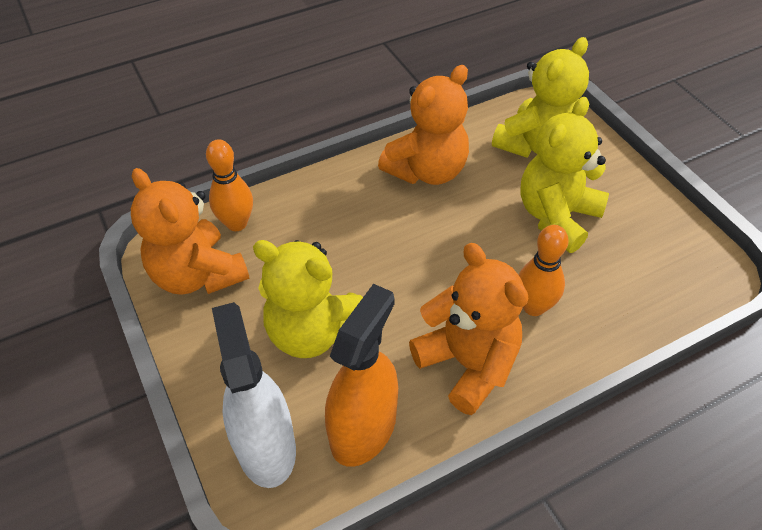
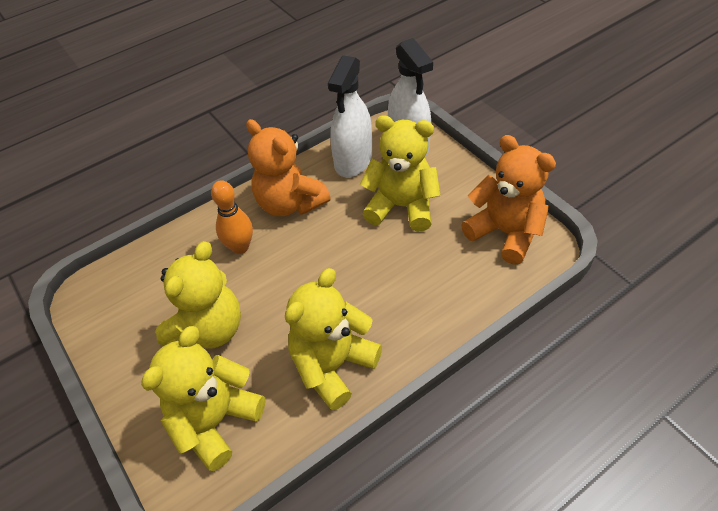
camera: 175 degrees right, 0 degrees up
(236, 223) = (496, 280): orange bowling pin -> none
(363, 428) = (353, 160): orange spray bottle -> white spray bottle
(427, 171) = (333, 365): orange teddy bear -> yellow teddy bear

